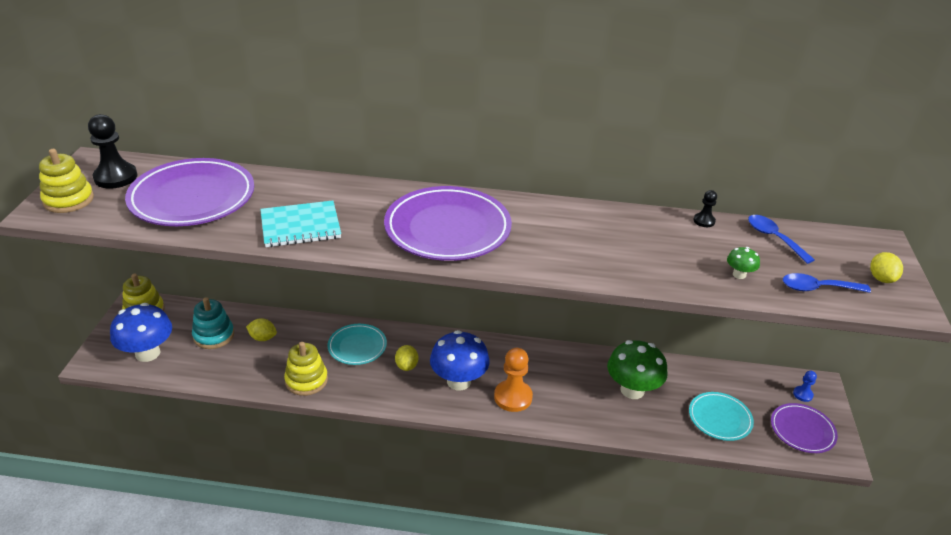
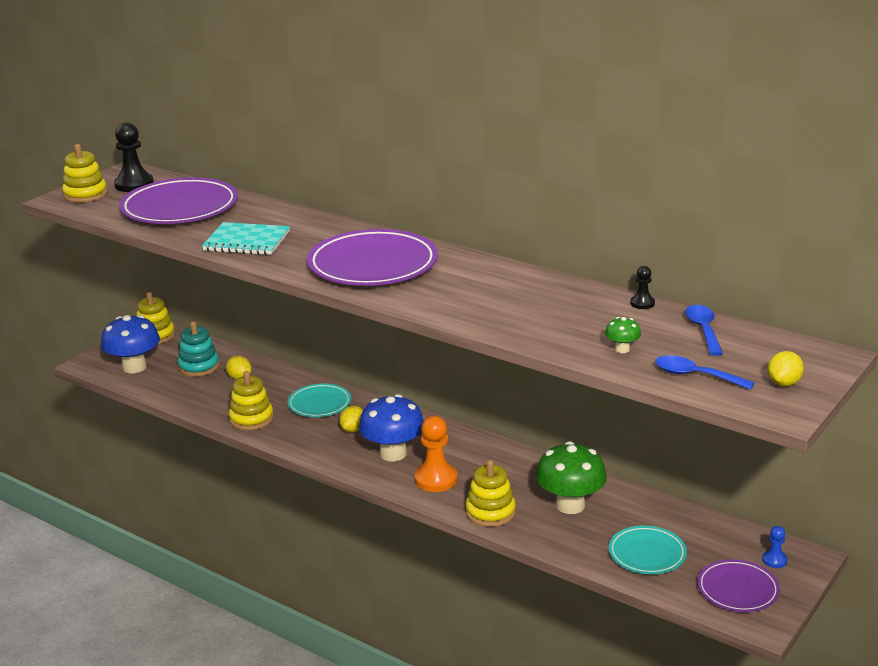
camera: 30 degrees right, 10 degrees down
(580, 417) = (490, 512): none -> yellow stacking toy

